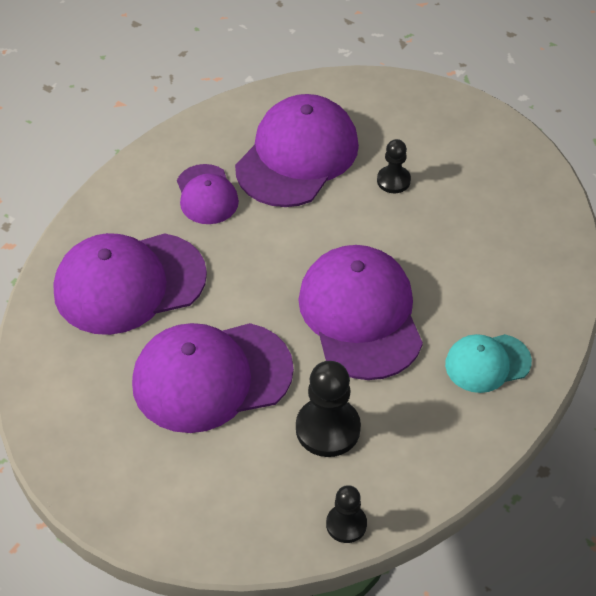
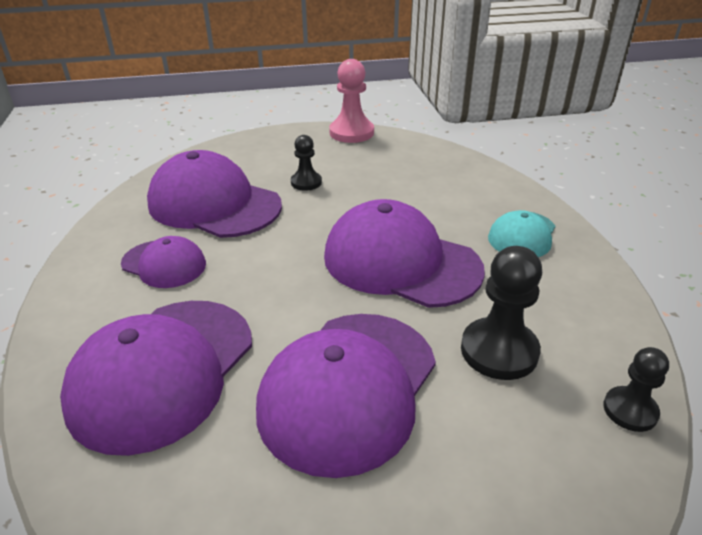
camera: 45 degrees left, 15 degrees down
(297, 156) = (214, 204): purple cap -> purple cap turned 45 degrees counterclockwise
(513, 142) = (351, 133): none -> pink pawn

